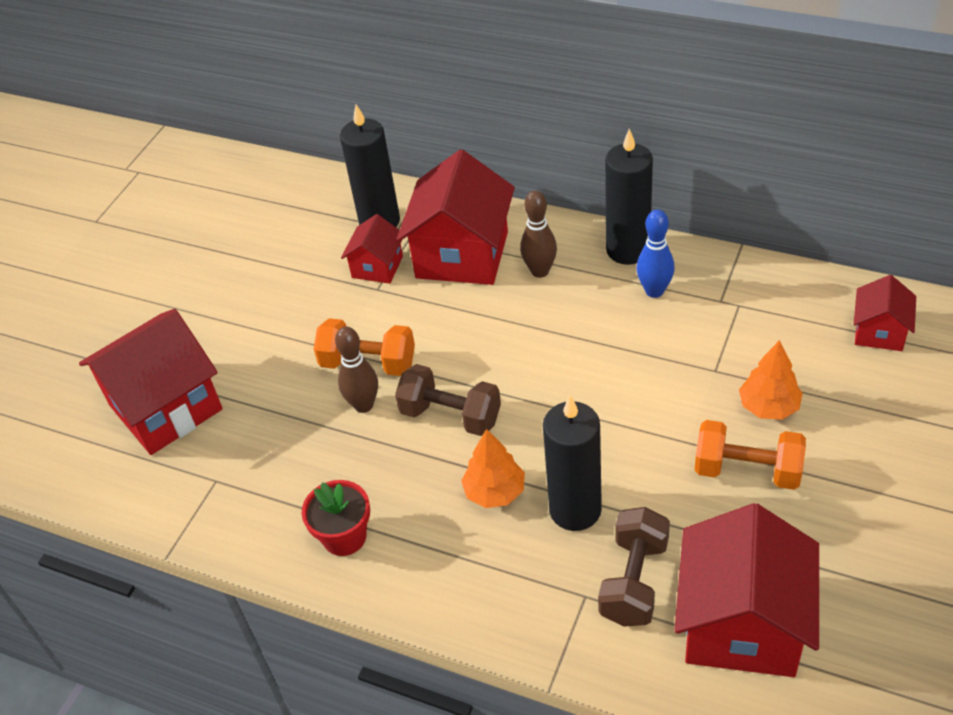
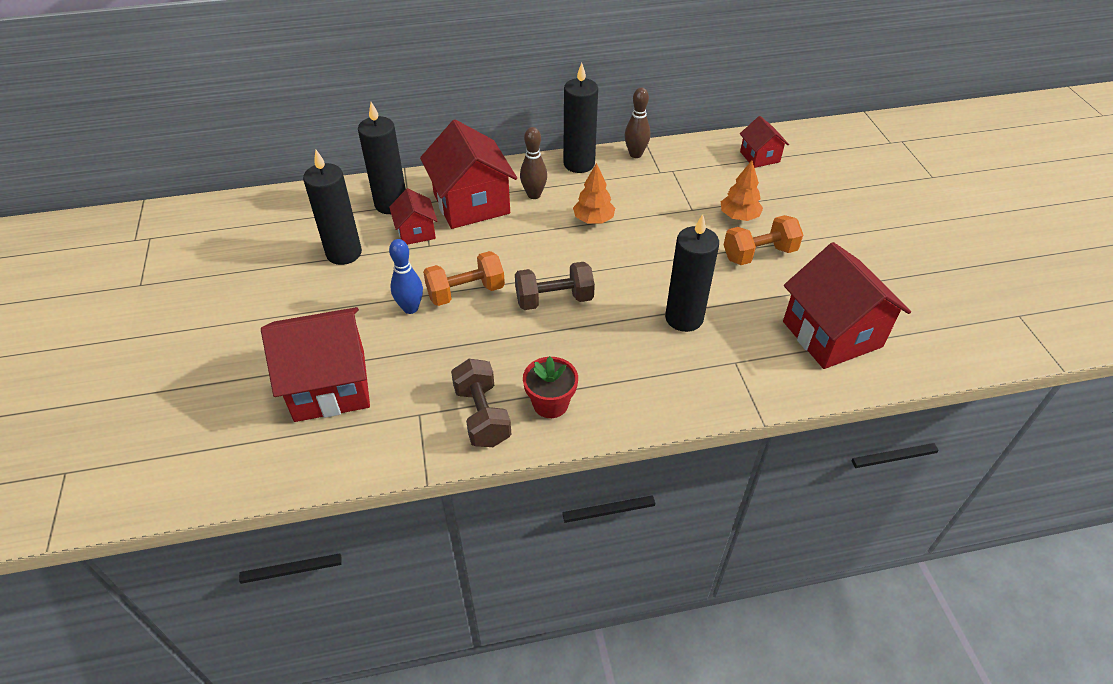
camera: 40 degrees left, 0 degrees up
(166, 407) = (330, 385): red house -> red house turned 60 degrees clockwise
(289, 263) = (344, 253): none -> black candle
(363, 405) = (487, 319): brown bowling pin -> brown bowling pin (635, 154)
(494, 492) = (625, 331): orange tree -> orange tree (593, 220)
(634, 581) = (754, 340): brown dumbbell -> brown dumbbell (482, 416)
(654, 291) = (616, 180): blue bowling pin -> blue bowling pin (410, 308)

